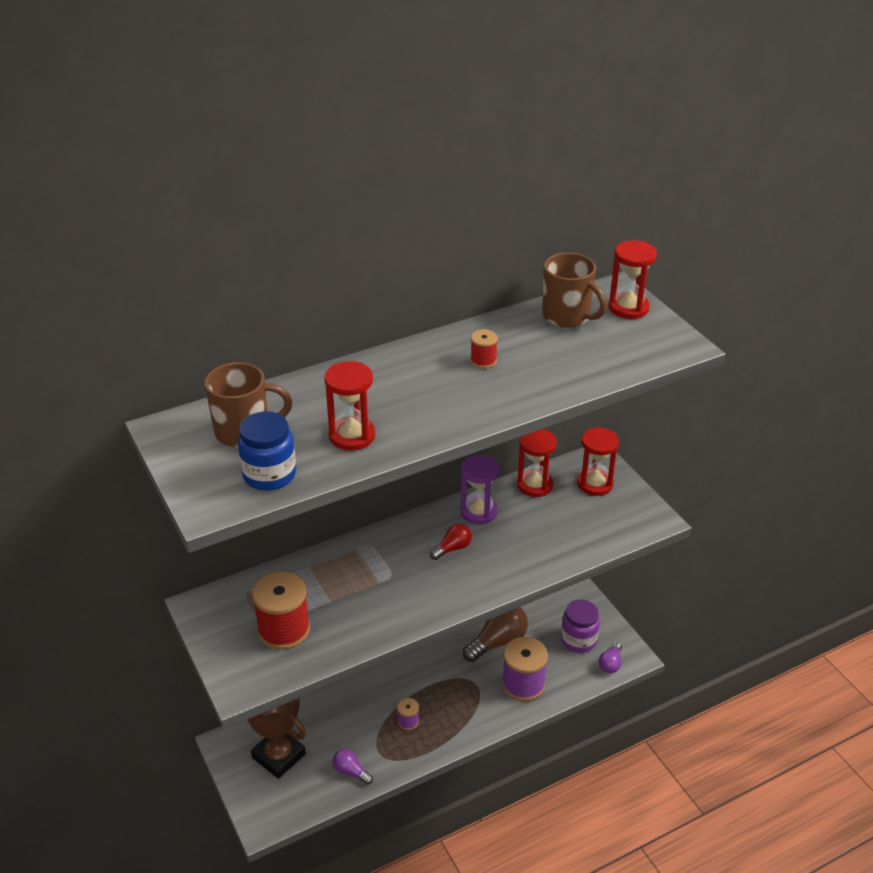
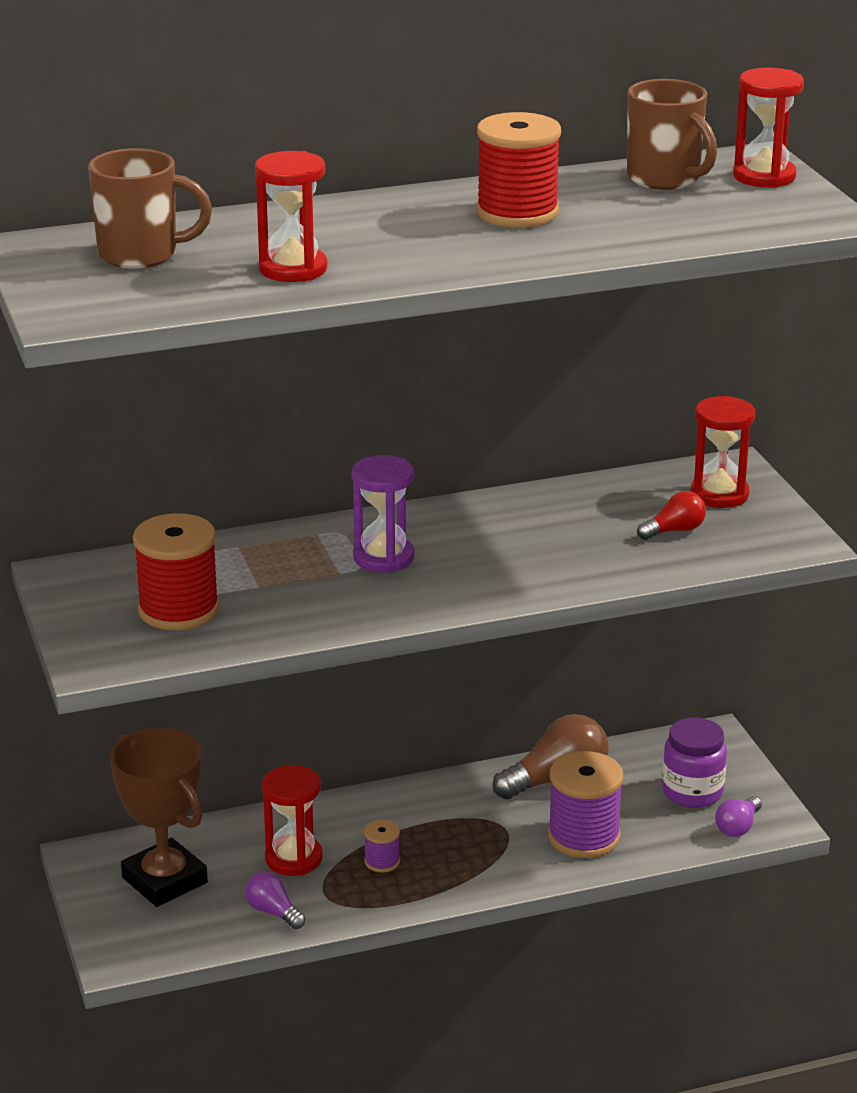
camera: 10 degrees right, 10 degrees down
(269, 475) = (161, 295): blue jar -> none
(452, 548) = (466, 546): red light bulb -> red light bulb (674, 530)
(478, 512) = (521, 510): purple hourglass -> purple hourglass (383, 557)
(483, 361) = (517, 213): red spool -> red spool, size x2.05
(534, 485) = (621, 488): red hourglass -> red hourglass (293, 858)

